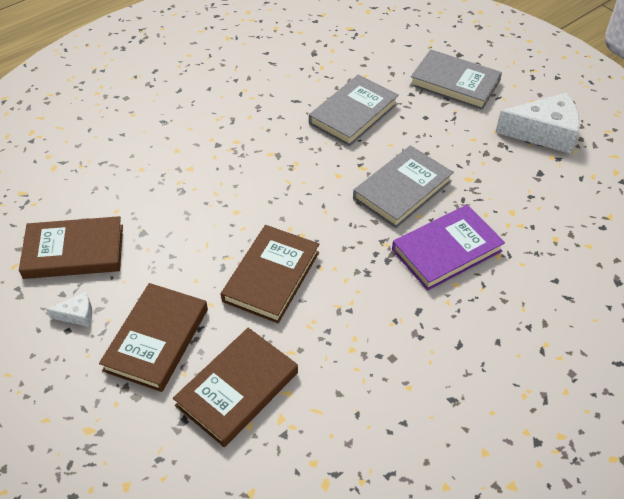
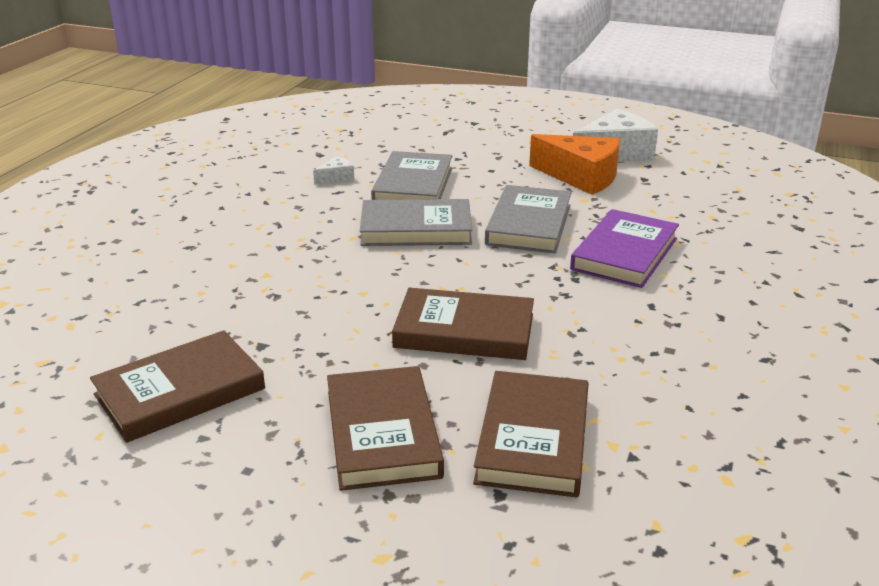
camera: 30 degrees left, 20 degrees down
(77, 315) = (246, 449): white cheese -> white cheese (336, 177)
(271, 276) = (464, 331): brown book -> brown book turned 75 degrees counterclockwise
(455, 83) = (492, 141): grey book -> grey book (416, 229)
(490, 151) = (581, 177): none -> orange cheese

